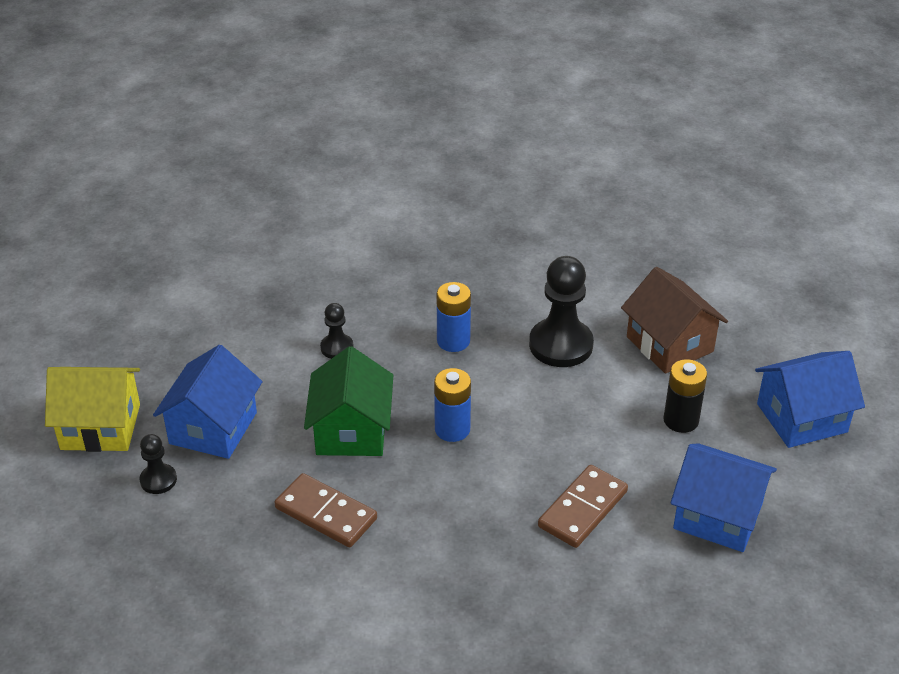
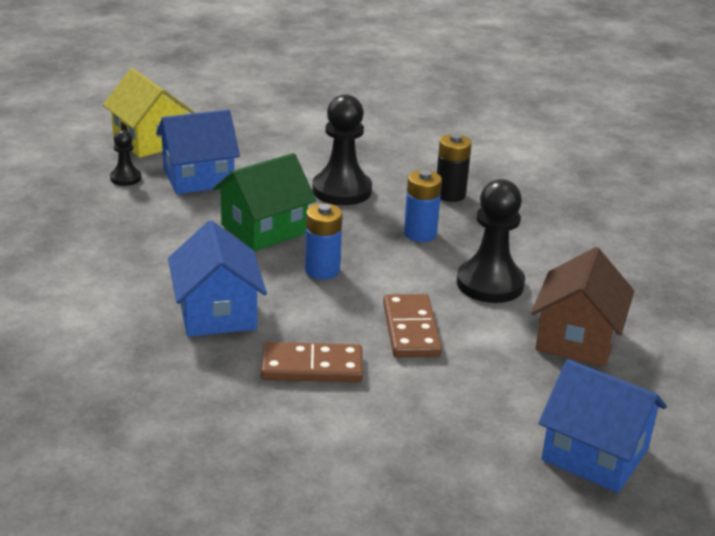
camera: 50 degrees right, 10 degrees down
(326, 513) = (167, 251): brown domino -> brown domino (411, 329)
(337, 347) = (342, 190): black pawn -> black pawn, size x1.94
(681, 420) = (489, 381): black battery -> black battery (450, 194)
(718, 516) = (395, 447): blue house -> blue house (217, 313)

